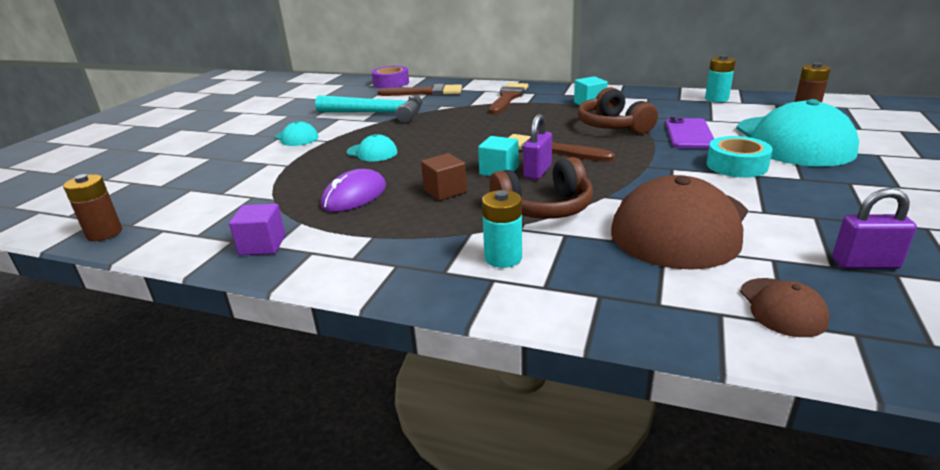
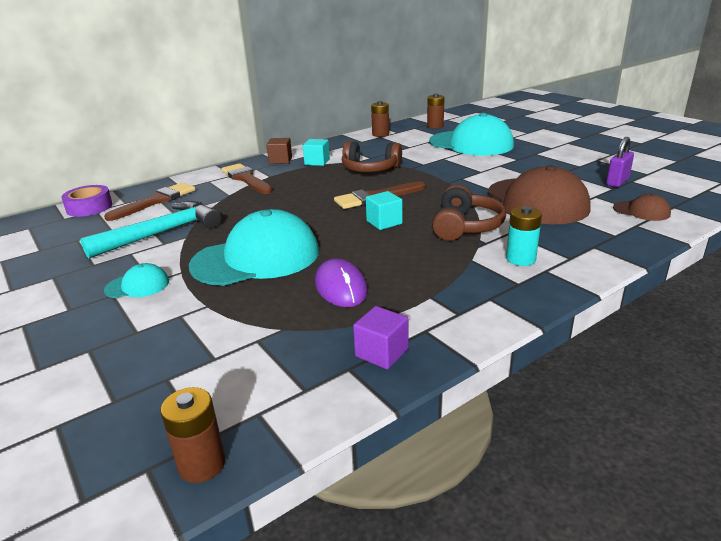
camera: 55 degrees left, 0 degrees up
(372, 152) = (256, 258): turquoise cap -> turquoise cap, size x2.23
(445, 191) = (390, 249): brown cube -> brown cube (280, 160)
(537, 172) = (406, 212): purple padlock -> none
(689, 134) = (420, 158): purple phone -> none
(716, 99) = (380, 134): turquoise battery -> brown battery
(736, 165) = (481, 164): turquoise tape -> none

